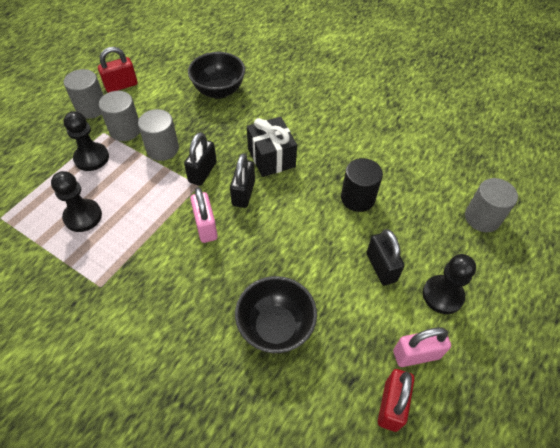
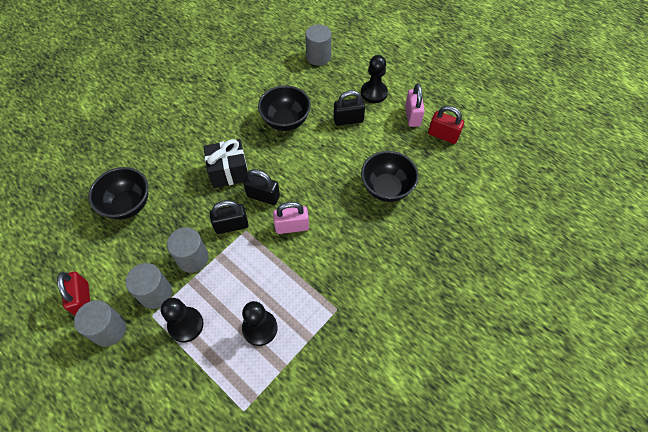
camera: 80 degrees left, 5 degrees up
(202, 172) = (231, 225): black padlock -> black padlock turned 45 degrees counterclockwise
(357, 198) = (286, 121): black cylinder -> black bowl

